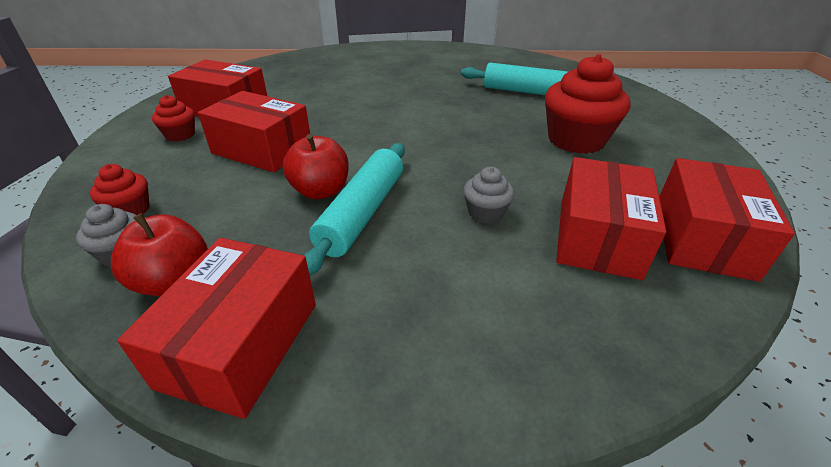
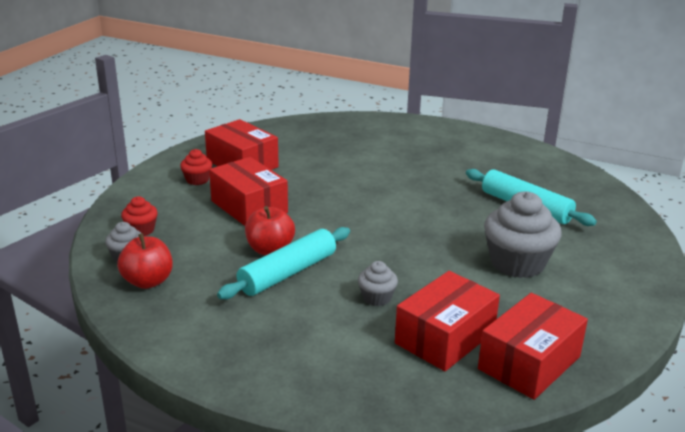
camera: 25 degrees right, 10 degrees down
(240, 344) = (167, 324): red box -> none
(576, 140) = (517, 263): red cupcake -> grey cupcake

